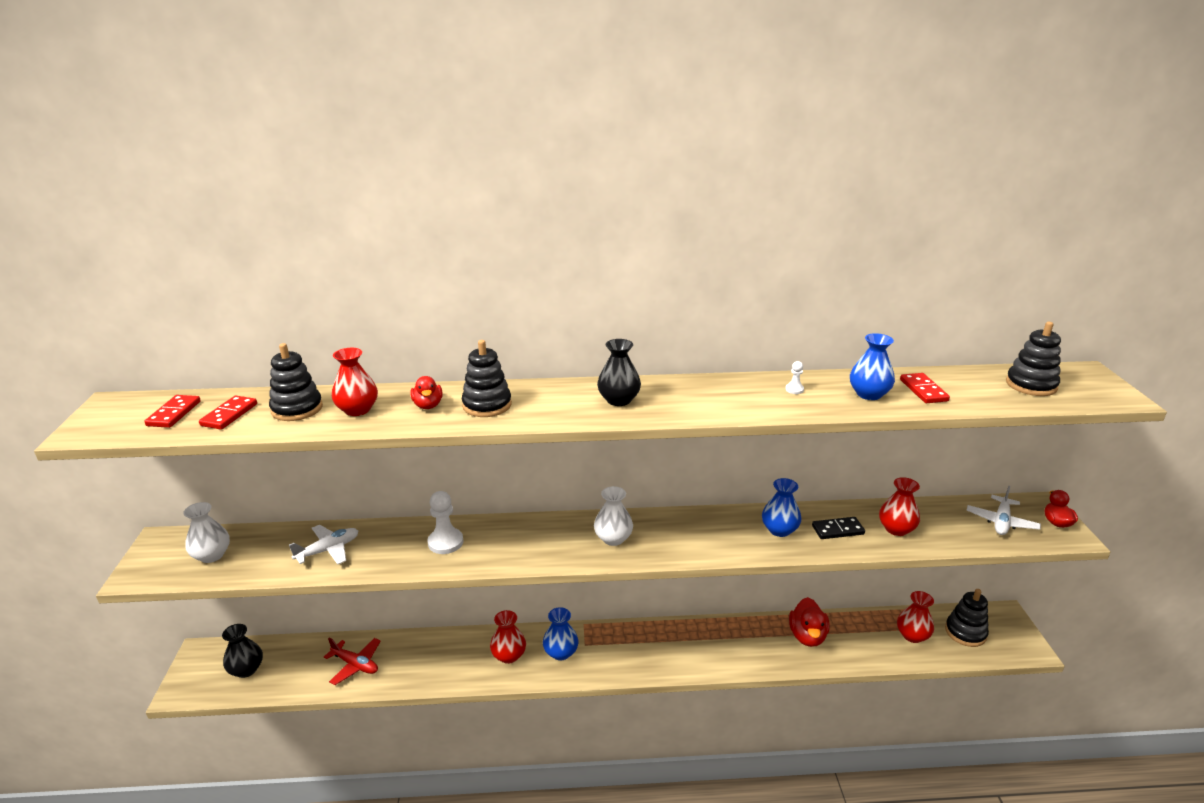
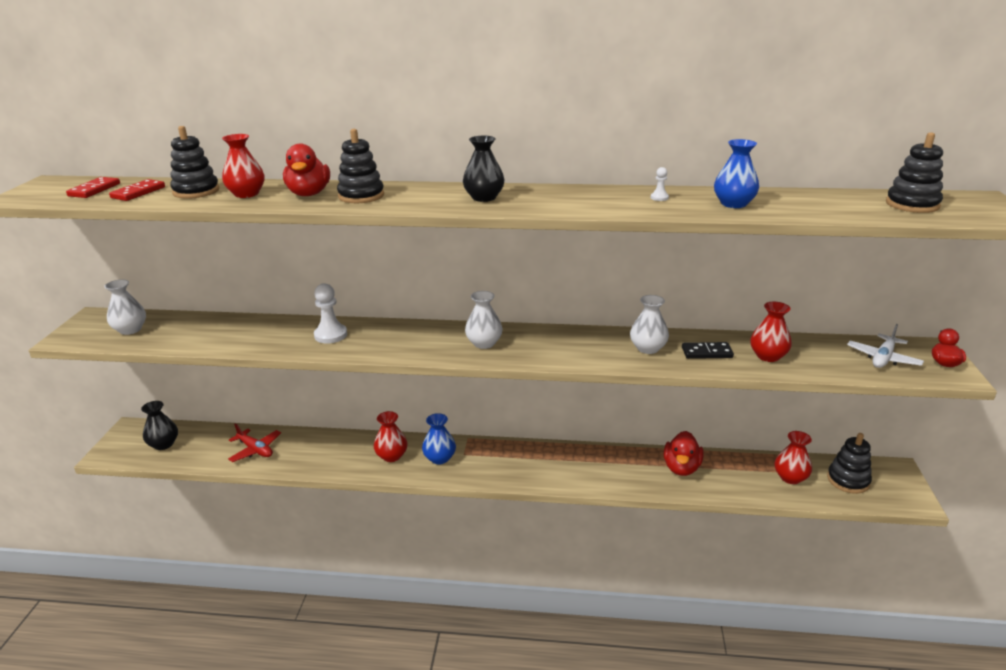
camera: 10 degrees right, 0 degrees up
(328, 550) = (227, 333): white plane -> none
(428, 405) = (309, 194): red duck -> red duck, size x1.57
(779, 530) = (648, 348): blue vase -> white vase
(923, 390) = (792, 203): red domino -> none

